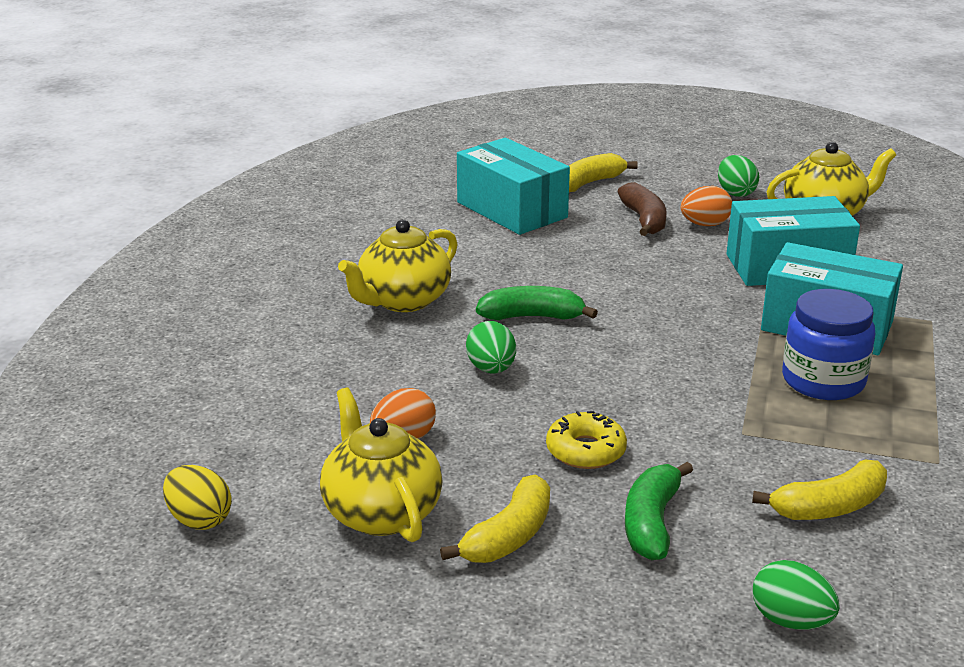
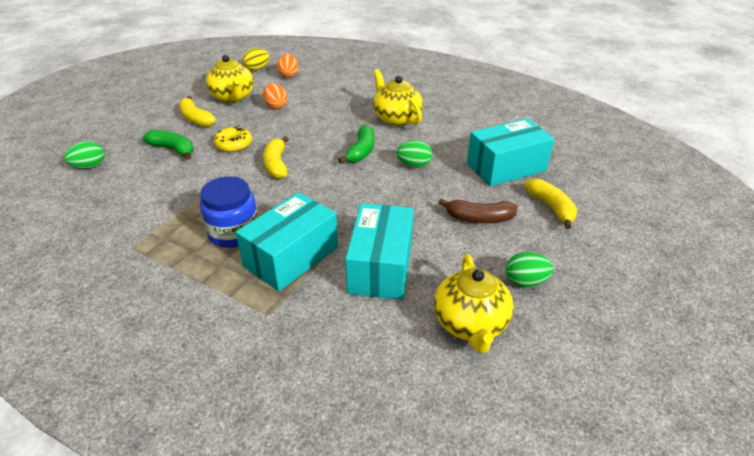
camera: 105 degrees right, 10 degrees up
(381, 512) = (233, 97): yellow teapot -> yellow teapot turned 75 degrees clockwise
(491, 369) = (316, 132): green egg -> green egg (414, 165)
(705, 225) = (464, 246): orange egg -> orange egg (288, 75)
(829, 507) = (137, 198): yellow banana -> yellow banana (276, 164)

